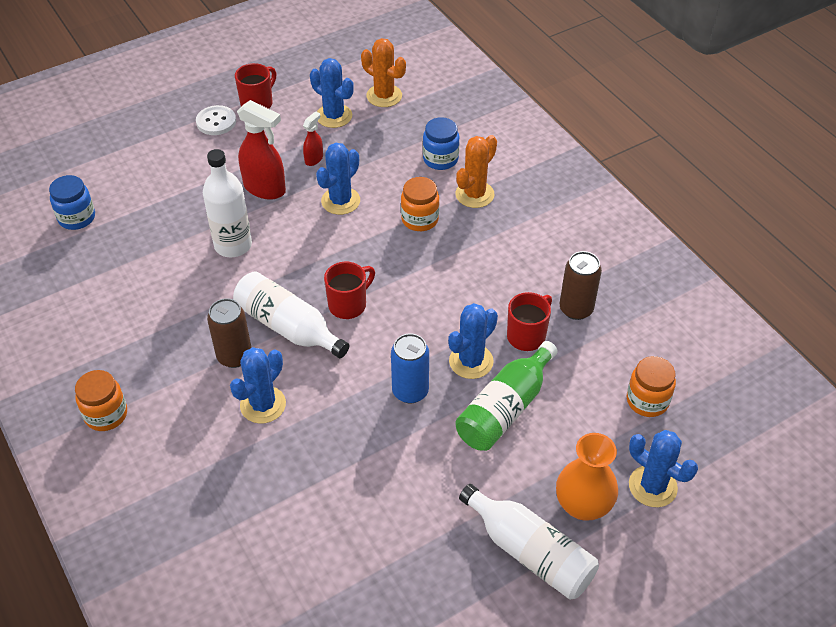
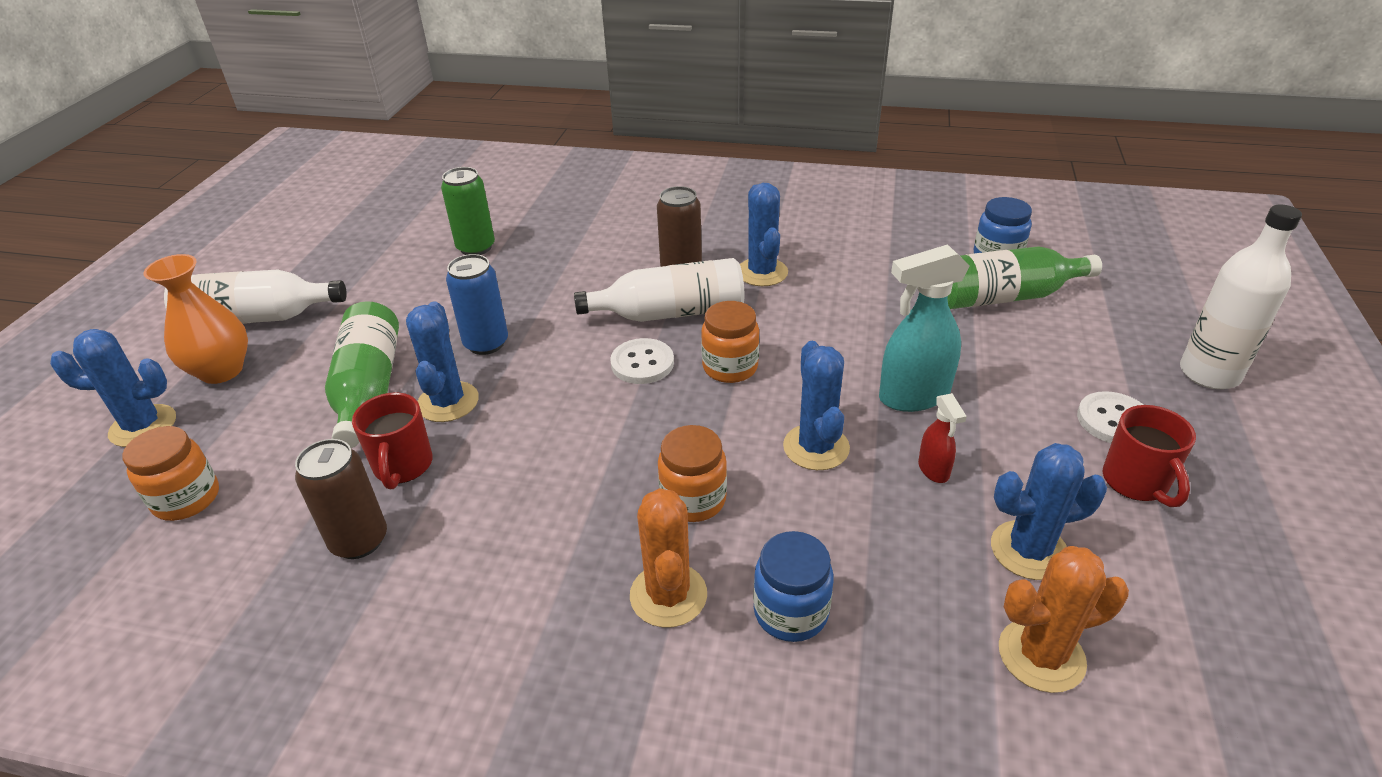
camera: 135 degrees right, 10 degrees down
(106, 414) = (711, 196): orange jar -> orange jar (730, 367)
(128, 196) = (1003, 297): none -> green bottle
(233, 245) = (835, 330): white bottle -> white bottle (1209, 373)
(263, 405) = (607, 262): blue cactus -> blue cactus (762, 272)
(265, 189) = (913, 396): red spray bottle -> turquoise spray bottle
(321, 505) = (476, 247): none -> green can
(349, 304) = (642, 363): red mug -> white button

